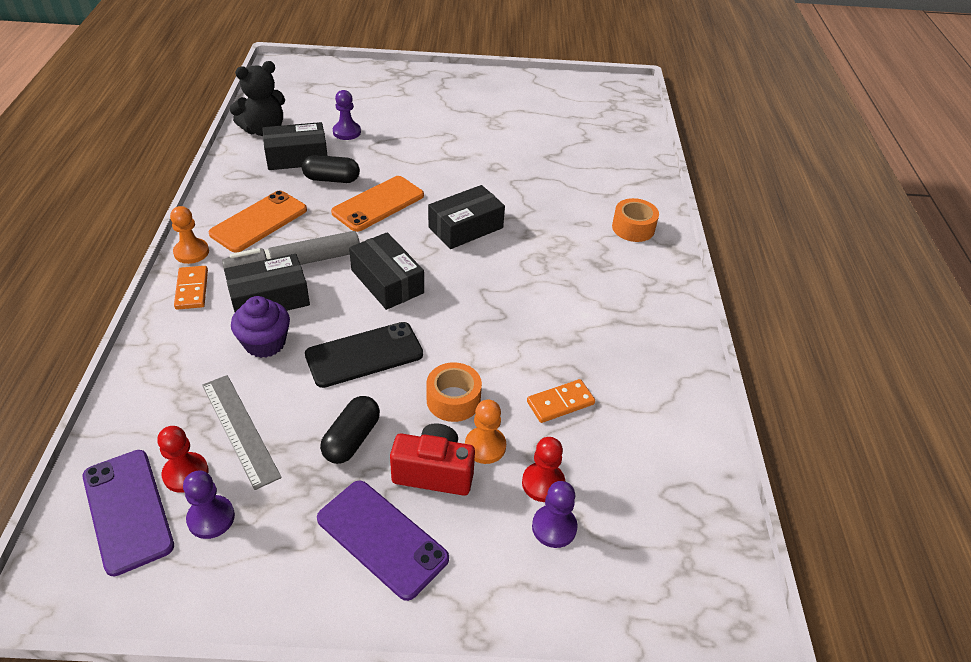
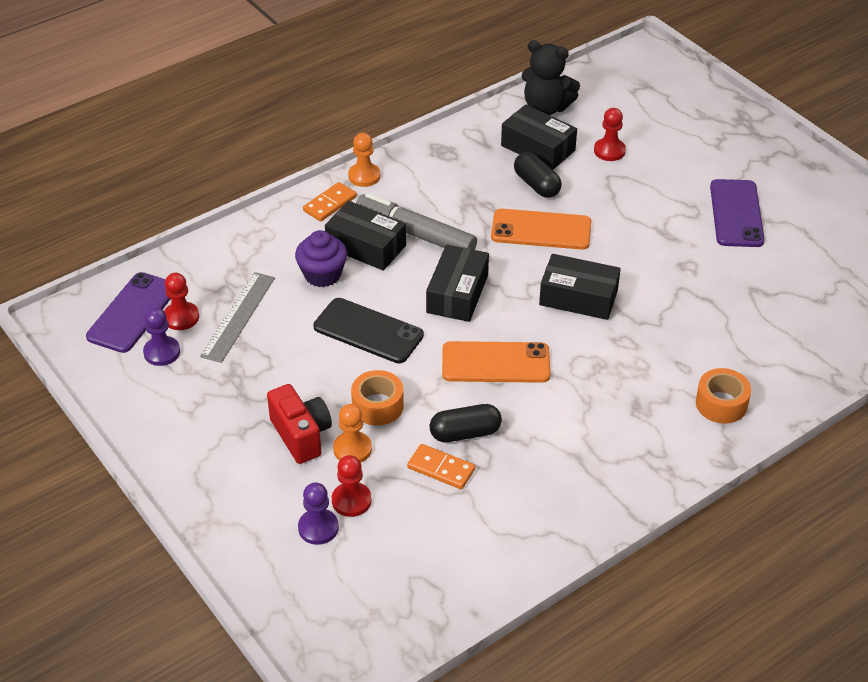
camera: 55 degrees right, 0 degrees up
(259, 222) = (437, 184): orange phone -> orange phone (495, 363)
(347, 132) = (609, 151): purple pawn -> red pawn
(352, 439) = (286, 375): black capsule -> black capsule (465, 433)
(382, 538) = (223, 442): purple phone -> purple phone (736, 213)

